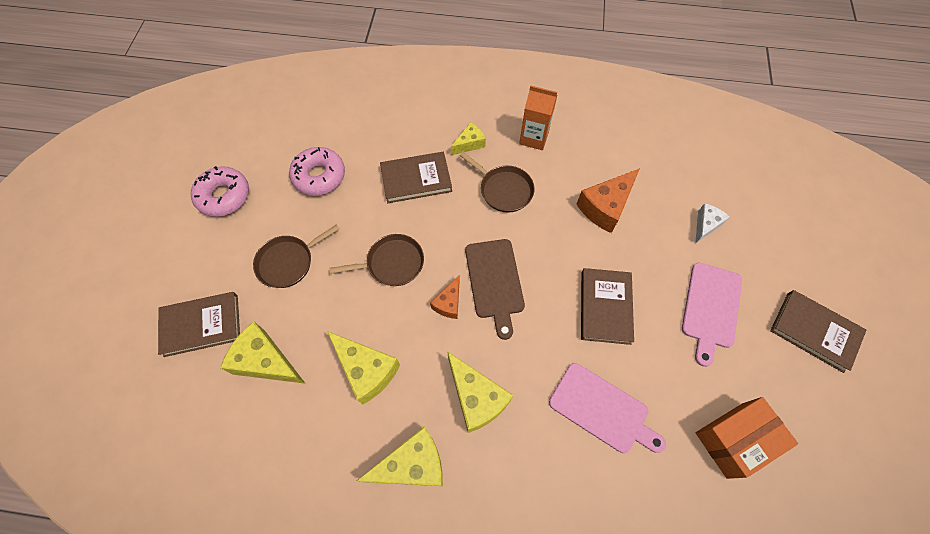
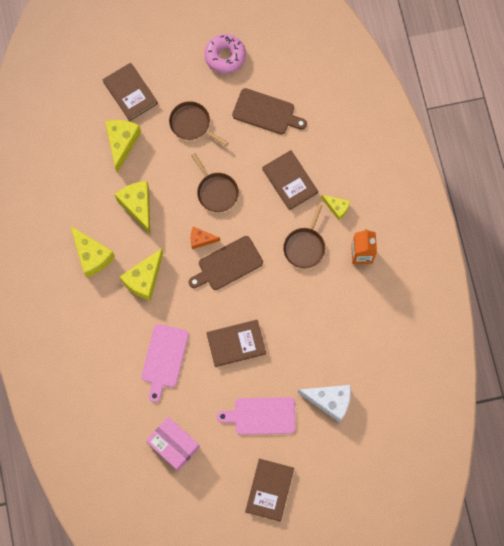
camera: 70 degrees right, 10 degrees up
(319, 176) = (266, 112): pink donut -> brown cutting board
(366, 370) = (138, 206): yellow cheese -> yellow cheese turned 135 degrees clockwise
(605, 207) = (318, 324): orange cheese -> none
(705, 225) = (330, 401): white cheese -> white cheese, size x1.72
(734, 440) = (173, 445): orange box -> pink box

